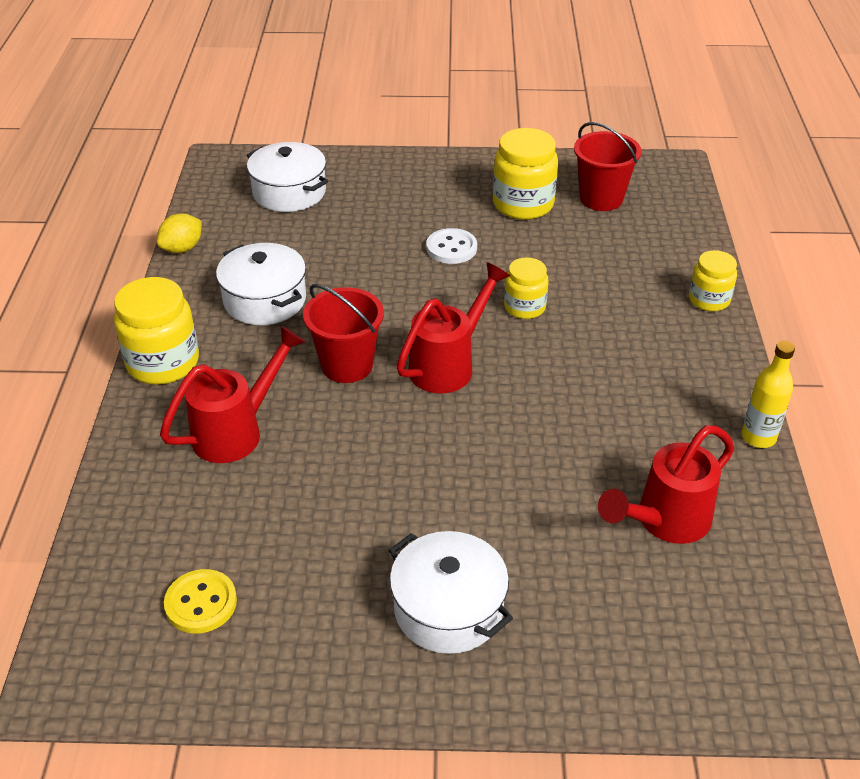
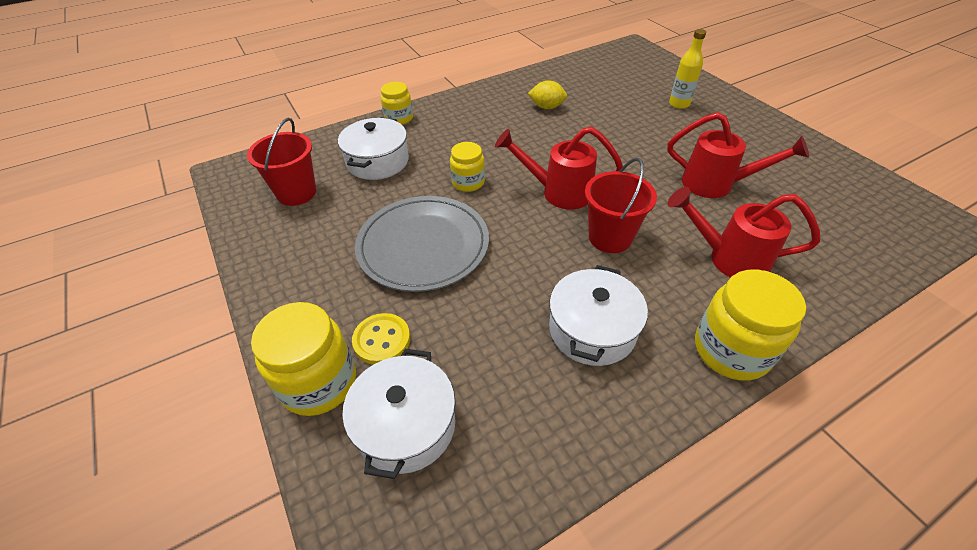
camera: 120 degrees left, 5 degrees up
(182, 248) = (584, 464): yellow lemon -> yellow lemon (547, 107)
(201, 603) = (837, 201): yellow button -> yellow button (382, 340)
(448, 608) = (716, 127): white pot -> white pot (378, 161)
(451, 248) = (423, 246): white button -> grey plate
(523, 204) = (329, 231): yellow jar -> yellow jar (319, 382)
(664, 522) = (590, 90): red watering can -> red watering can (717, 184)
(758, 437) = (505, 81): yellow bottle -> yellow bottle (679, 104)

